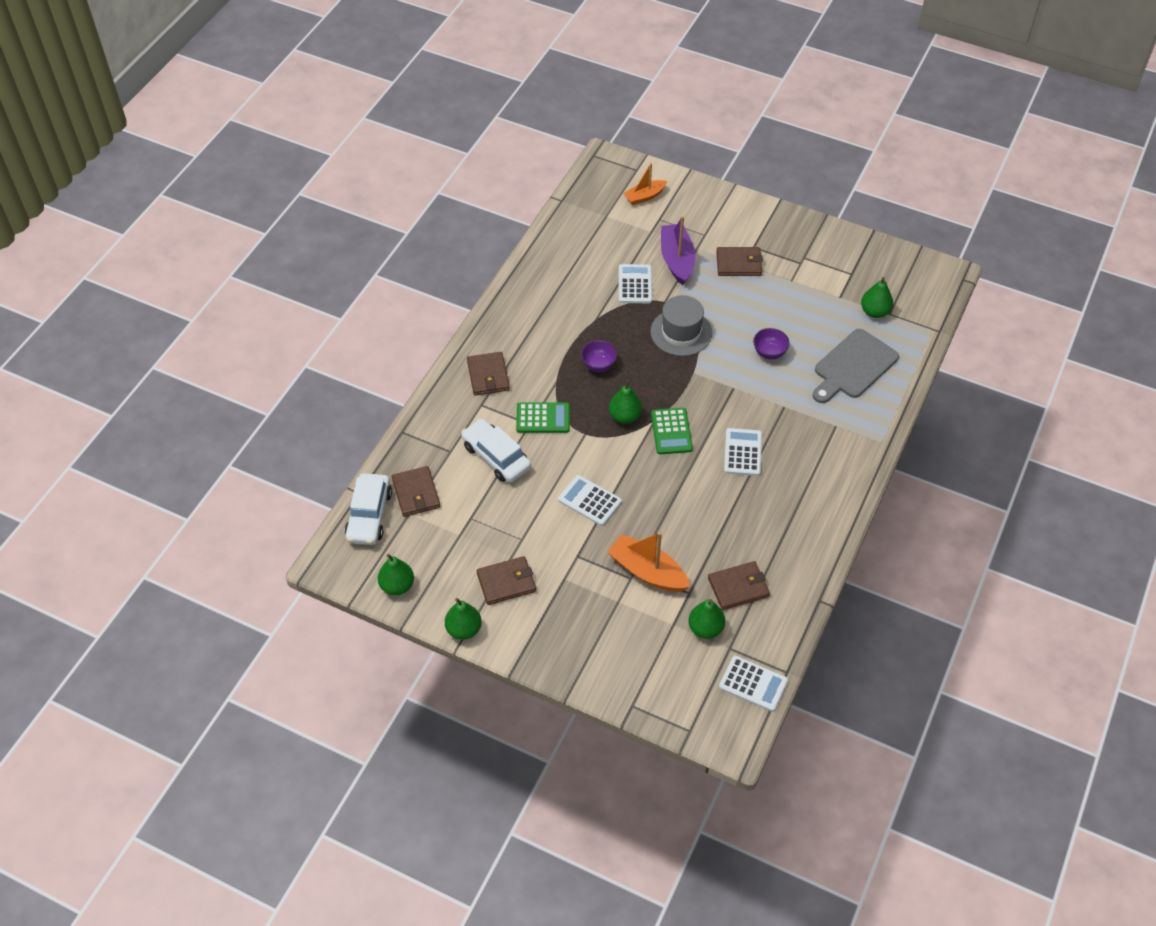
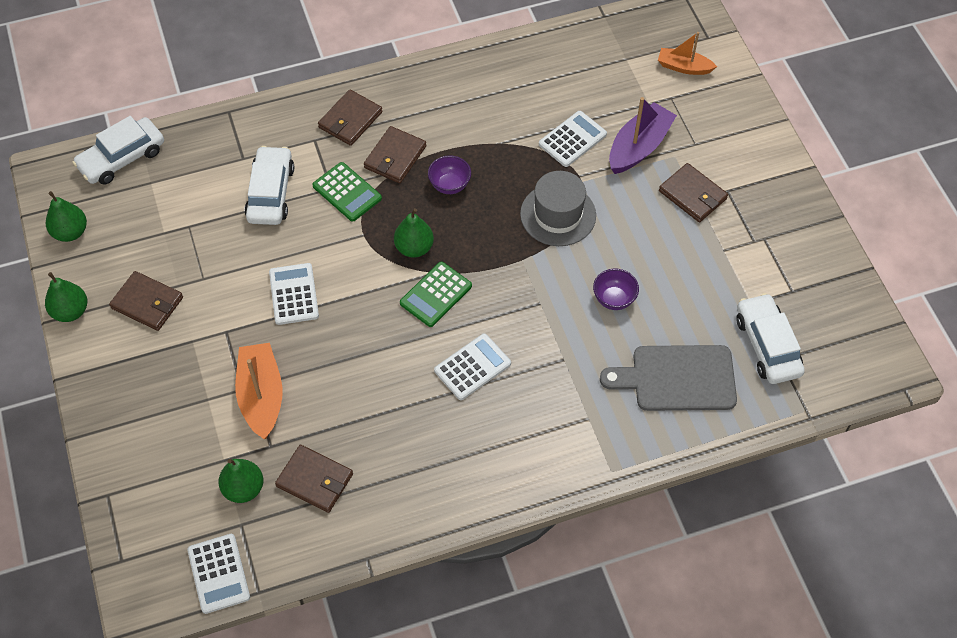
camera: 45 degrees right, 5 degrees up
(416, 493) = (175, 170): brown wallet -> brown wallet (395, 157)
(874, 312) = (767, 345): green pear -> white car

